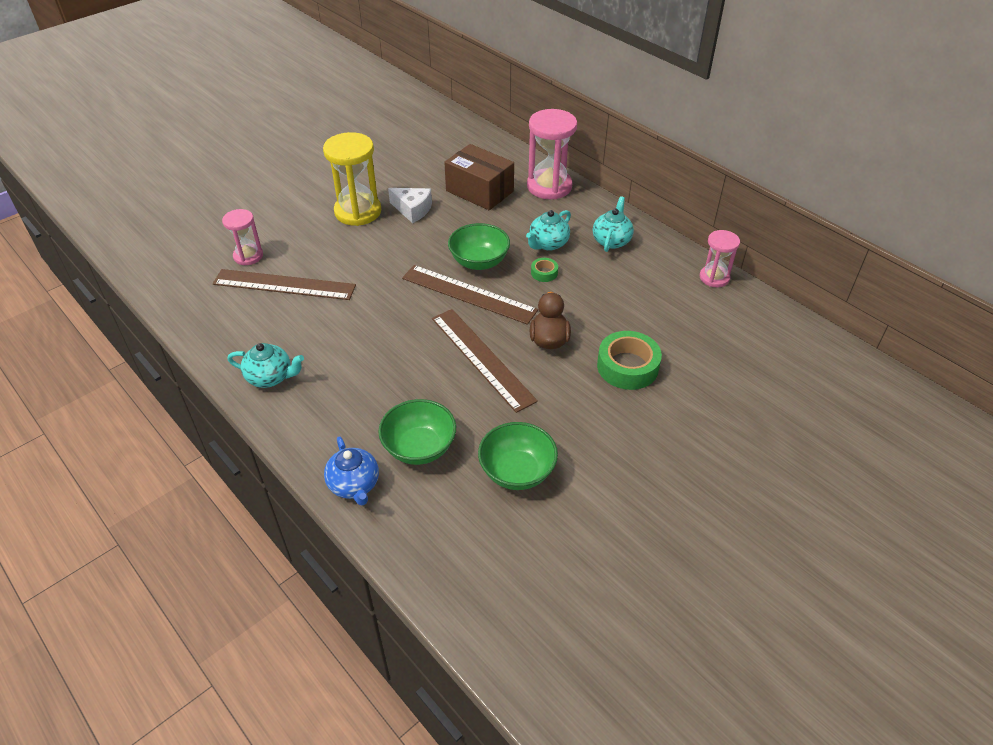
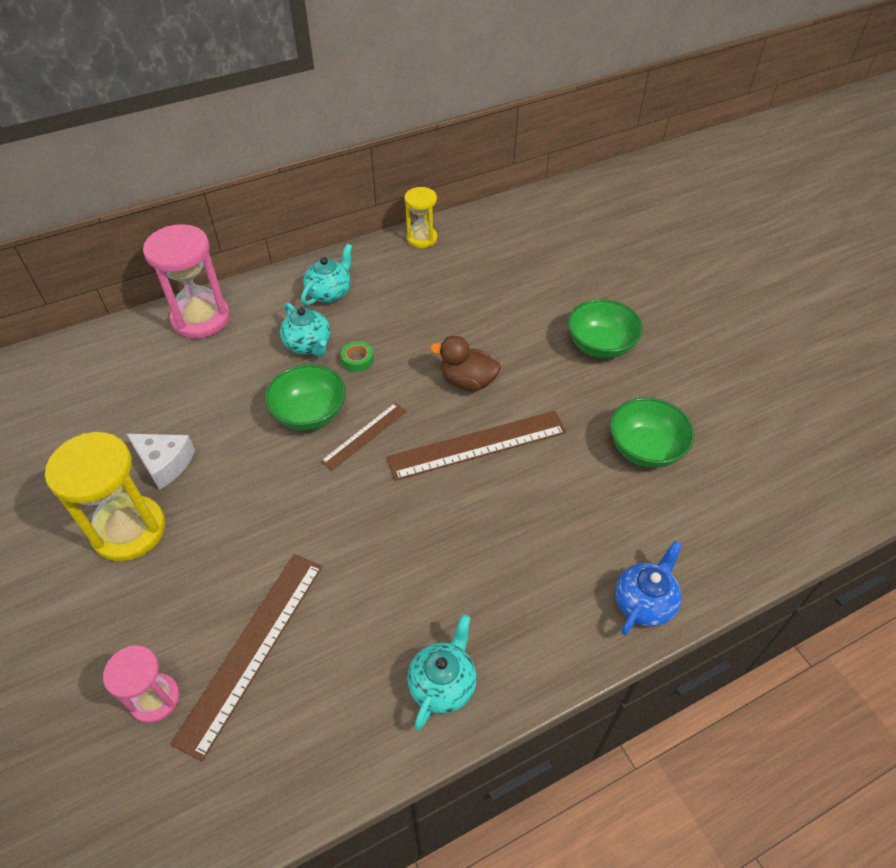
camera: 75 degrees left, 5 degrees up
(354, 485) = (644, 602): blue teapot -> blue teapot turned 45 degrees counterclockwise
(413, 210) = (165, 463): white cheese -> white cheese turned 75 degrees clockwise
(419, 447) = (599, 528): green bowl -> green bowl (600, 345)
(469, 294) = (364, 435): brown ruler -> brown ruler, size x0.57
(479, 191) = (168, 385): brown box -> none
(611, 241) = (330, 293): turquoise teapot -> turquoise teapot turned 90 degrees clockwise
(627, 366) = (524, 332): green tape -> none
(714, 277) = (422, 238): pink hourglass -> yellow hourglass

